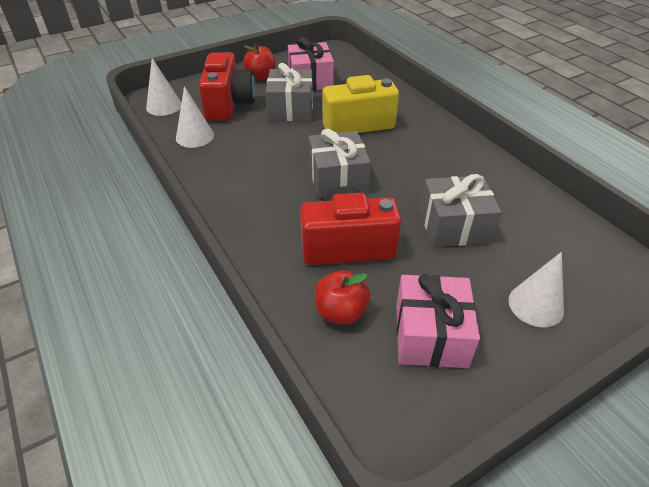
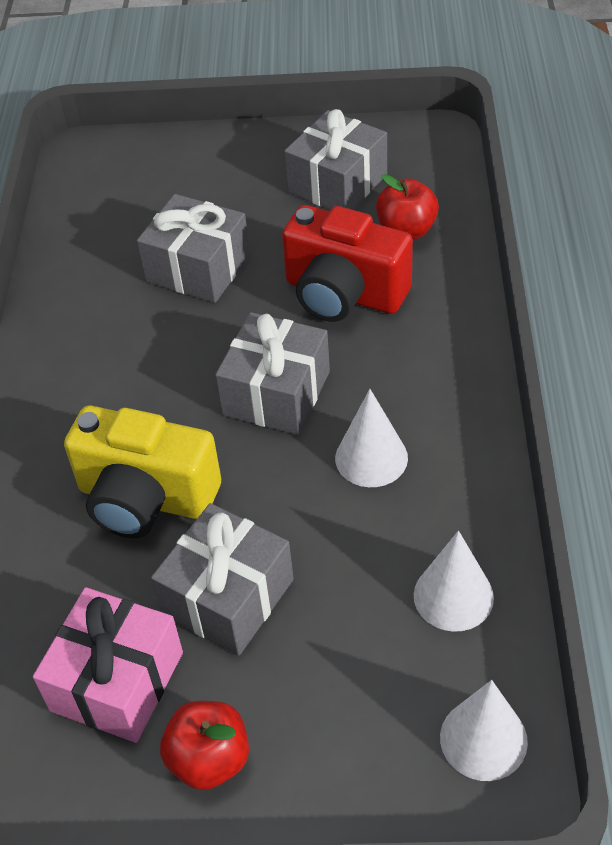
camera: 145 degrees left, 5 degrees up
(229, 104) = (340, 675): red camera -> none
(430, 335) = (337, 183): pink gift -> grey gift
(535, 305) = (214, 170): white cone -> white cone (371, 458)

